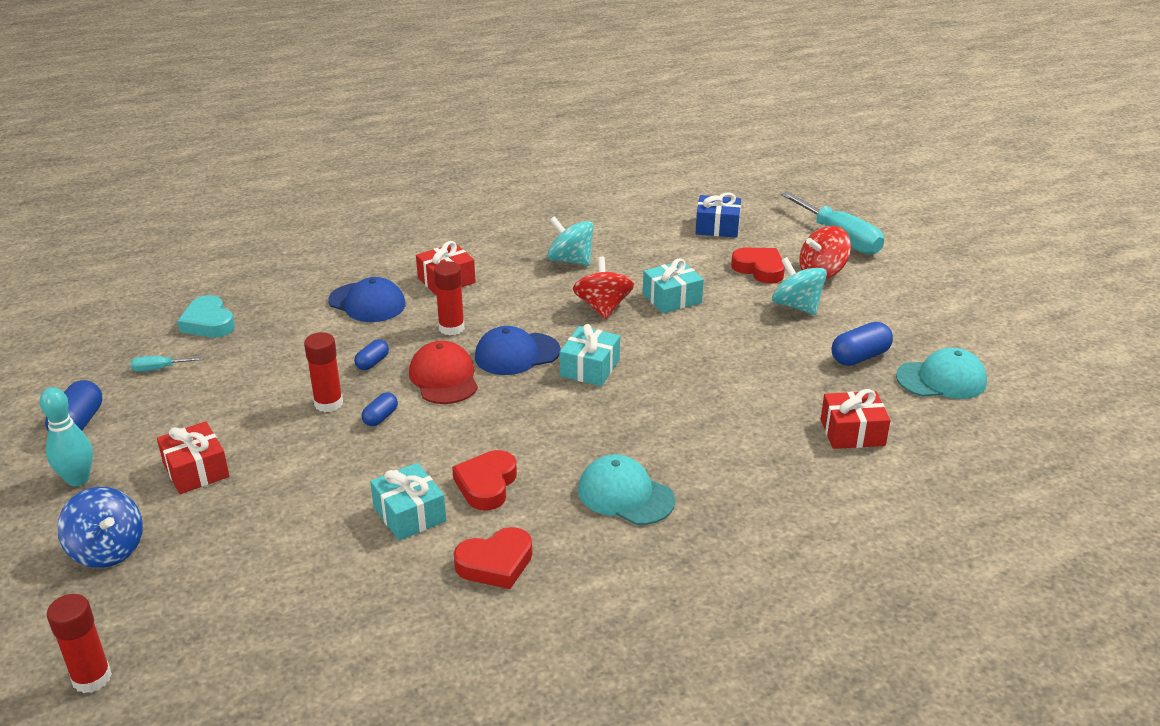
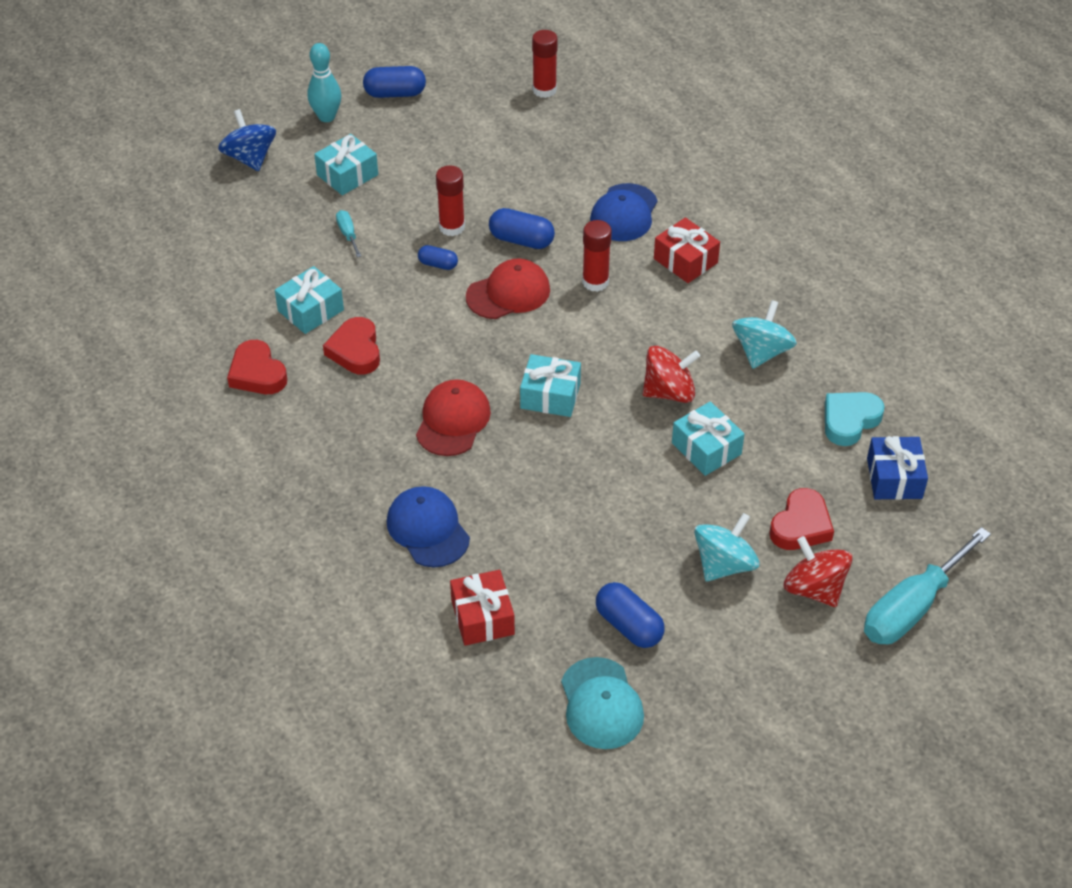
camera: 80 degrees right, 15 degrees up
(92, 678) = (127, 192): red glue stick -> red glue stick (544, 90)
(107, 550) = (250, 158): blue spinning top -> blue spinning top turned 120 degrees clockwise
(159, 369) = (480, 113): turquoise screwdriver -> turquoise screwdriver (348, 234)
(196, 470) = (347, 175): red gift -> turquoise gift
(208, 323) = (559, 120): turquoise heart -> turquoise heart (849, 421)
(372, 363) = (521, 240): blue capsule -> blue capsule, size x1.65
(486, 485) = (355, 351): red heart -> red heart turned 105 degrees counterclockwise
(517, 354) = (561, 337): blue cap -> blue cap (428, 529)
(606, 428) = (453, 421): none -> red cap
(625, 495) = (355, 445): turquoise cap -> none

